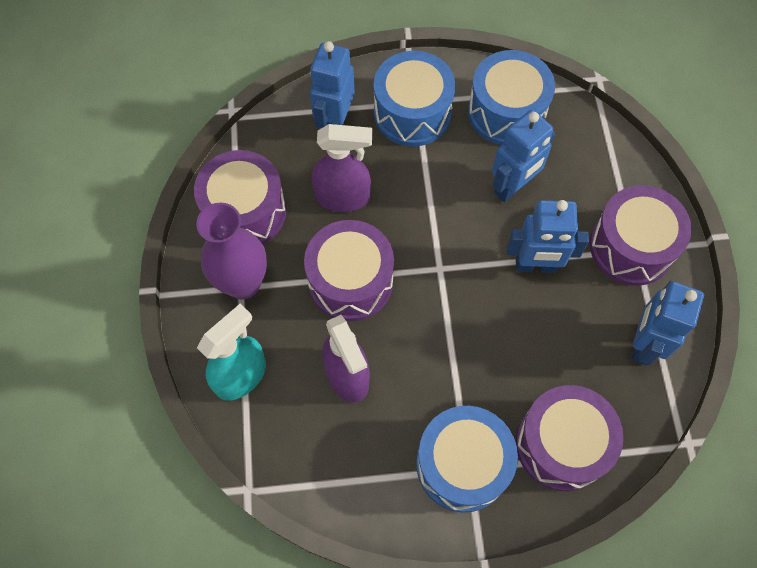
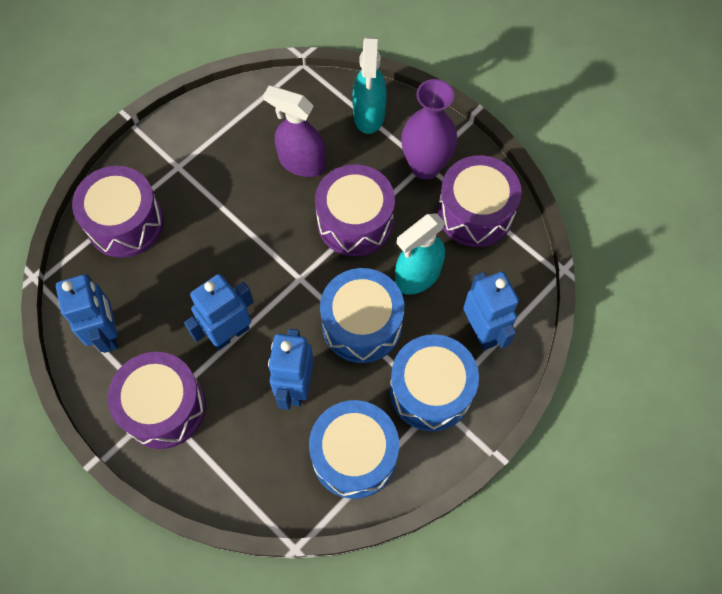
camera: 140 degrees right, 0 degrees up
(343, 197) = (417, 276): purple spray bottle -> turquoise spray bottle
(462, 464) = (183, 166): blue drum -> blue drum (362, 324)

